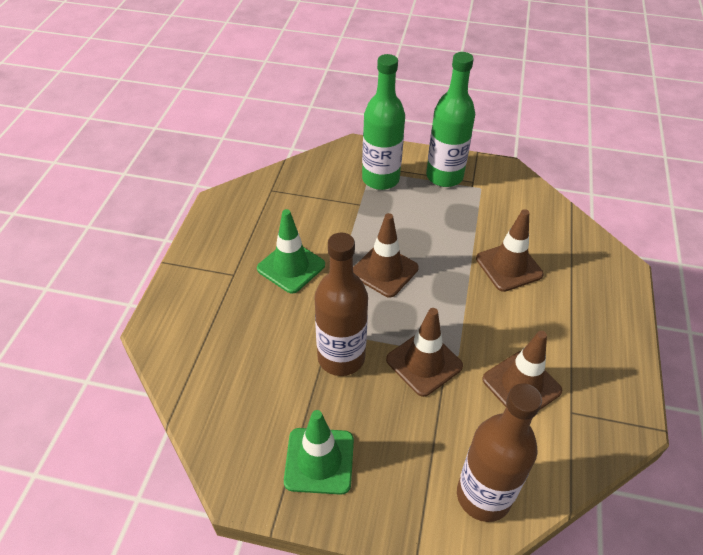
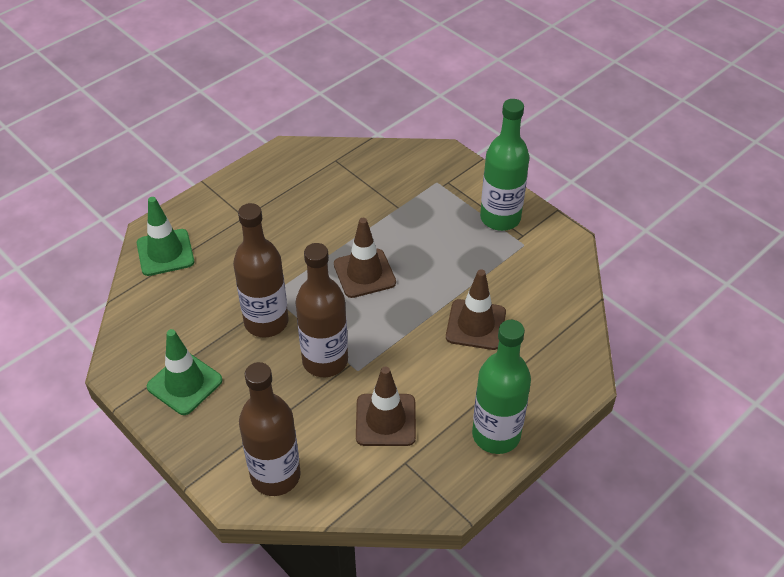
camera: 35 degrees right, 0 degrees up
(291, 267) = (293, 232): green traffic cone -> green traffic cone (165, 252)
(380, 179) = (438, 193): green bottle -> green bottle (496, 435)
(424, 363) = (325, 361): brown traffic cone -> brown bottle

